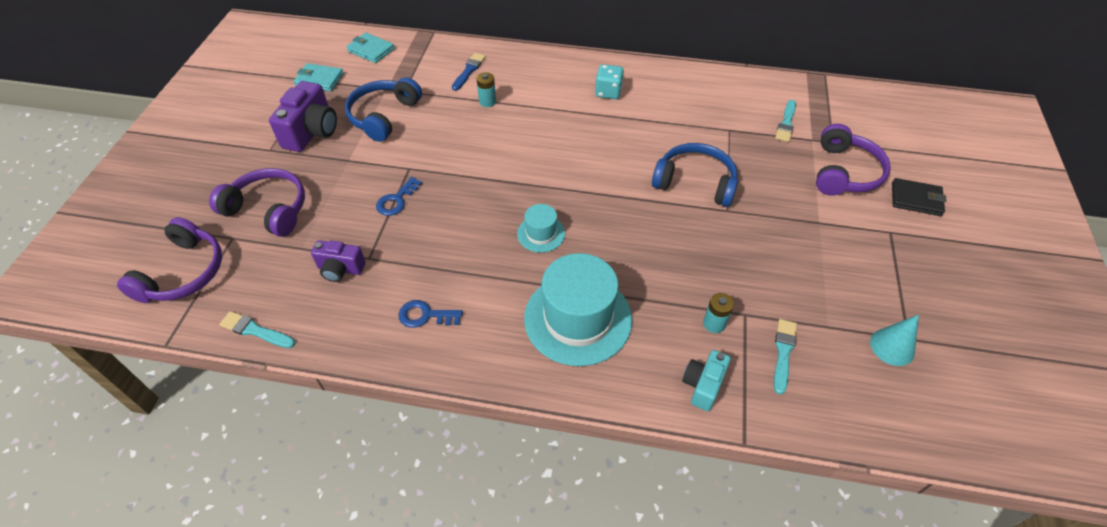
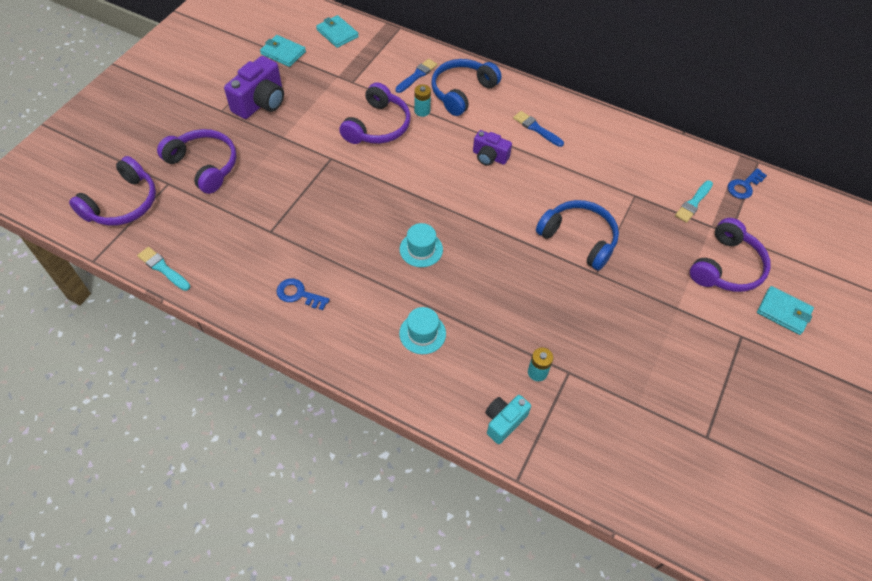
camera: 15 degrees right, 5 degrees up
(340, 269) = (244, 235): purple camera -> purple camera (489, 157)
(383, 116) = (326, 102): blue headphones -> blue headphones (462, 92)
(396, 200) = (310, 185): blue key -> blue key (744, 186)
(447, 126) = (378, 126): none -> purple headphones
(578, 318) = (422, 333): turquoise hat -> turquoise hat, size x0.49
(608, 92) = (536, 128): turquoise dice -> blue brush
(783, 353) = (586, 415): turquoise brush -> none
(892, 347) = (688, 440): turquoise cone -> none
(916, 199) = (783, 312): black wallet -> turquoise wallet

